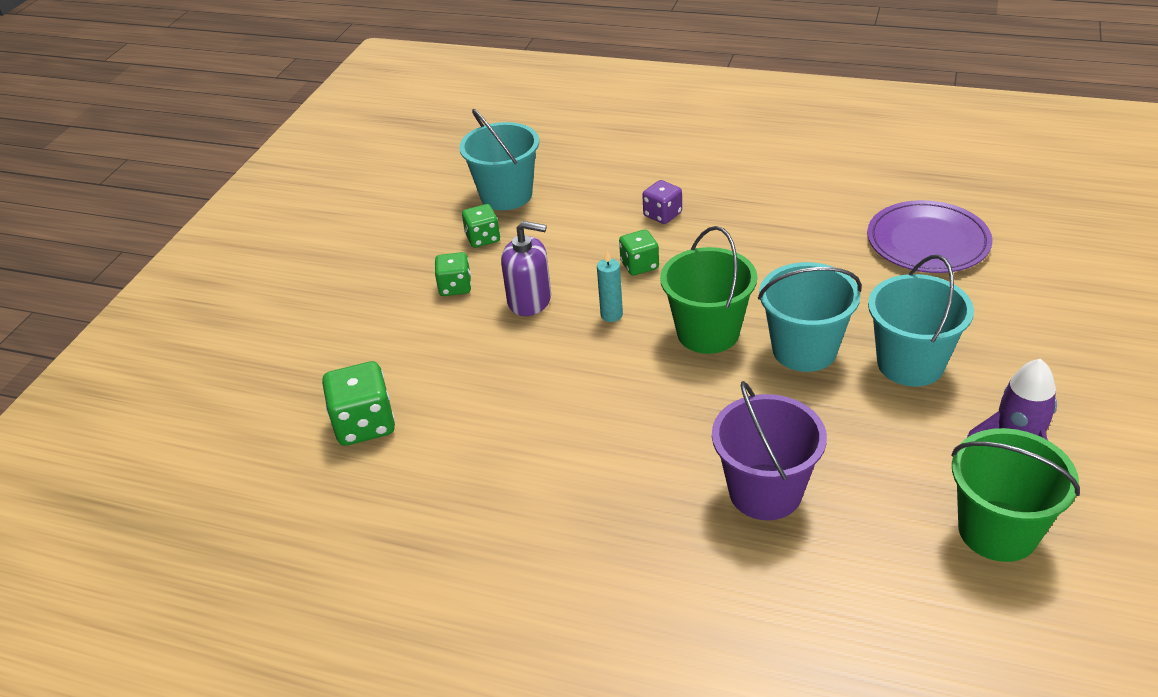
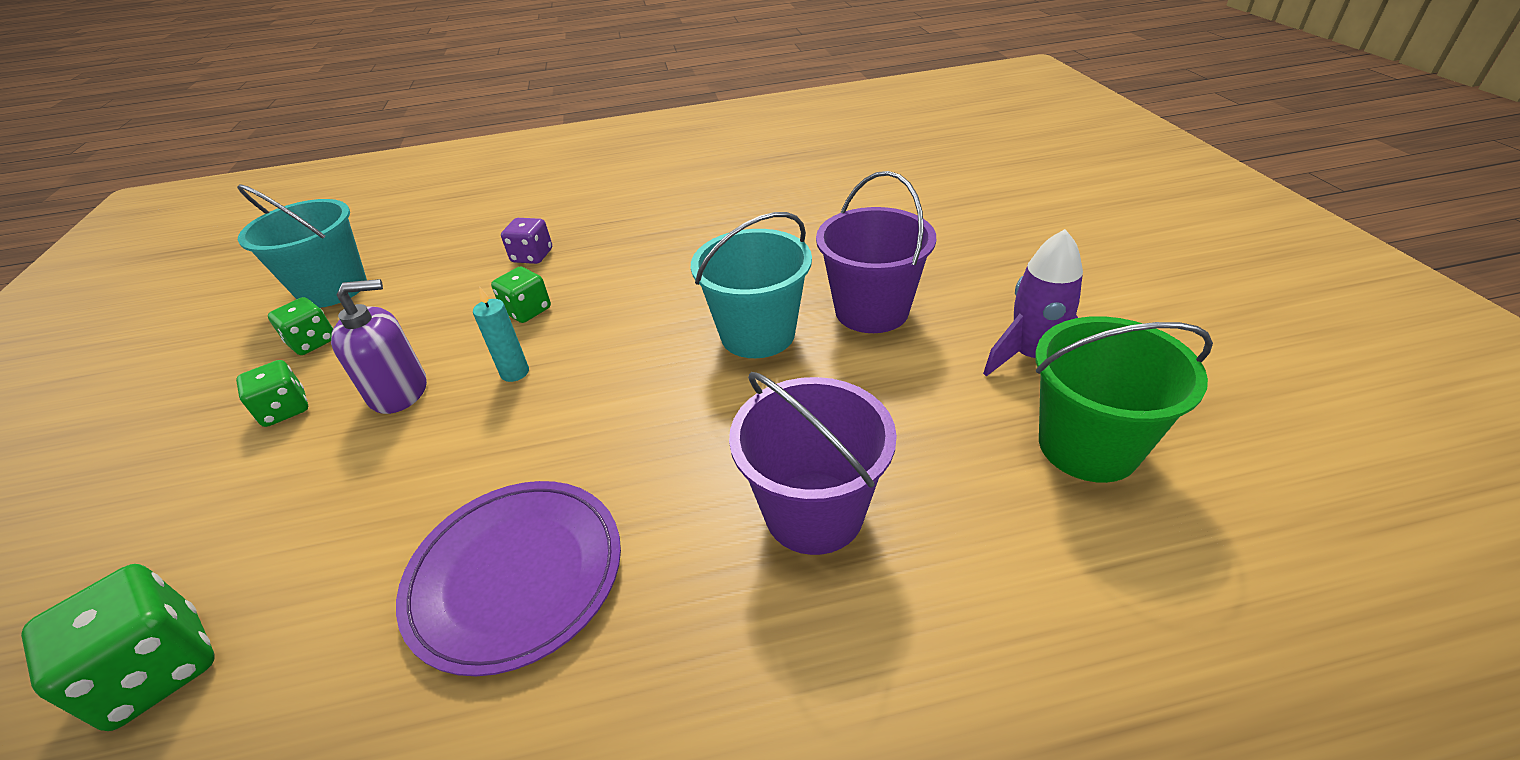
camera: 30 degrees left, 0 degrees up
(708, 333) = (641, 353): green bucket -> none
(910, 364) = (871, 310): turquoise bucket -> purple bucket
(927, 242) = (810, 205): purple plate -> purple plate (515, 575)

